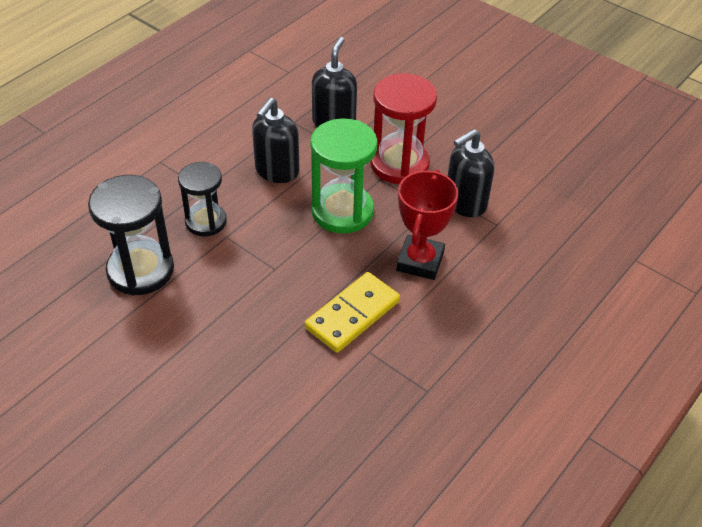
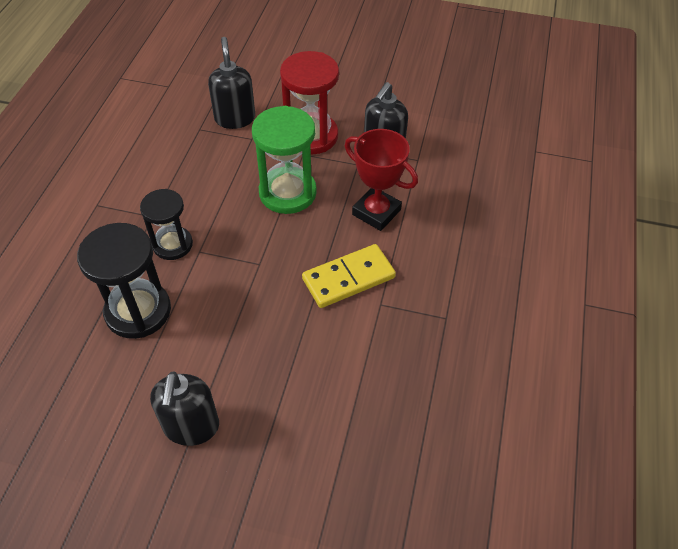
camera: 25 degrees left, 5 degrees up
(277, 171) = (210, 177): black soap dispenser -> black soap dispenser (191, 427)
(352, 314) = (348, 278): yellow domino -> yellow domino turned 45 degrees clockwise
(420, 261) = (376, 212): red trophy -> red trophy turned 45 degrees counterclockwise

